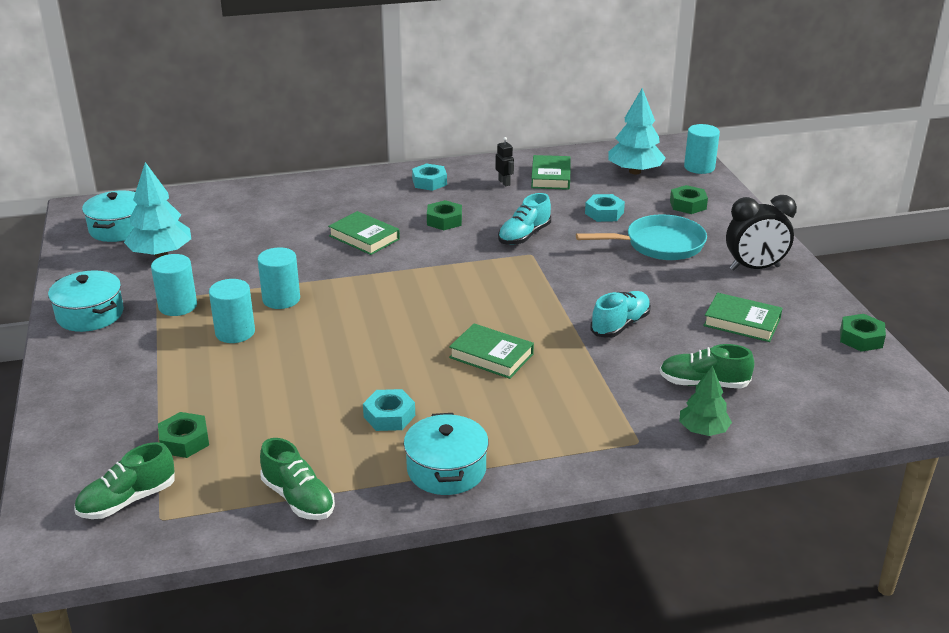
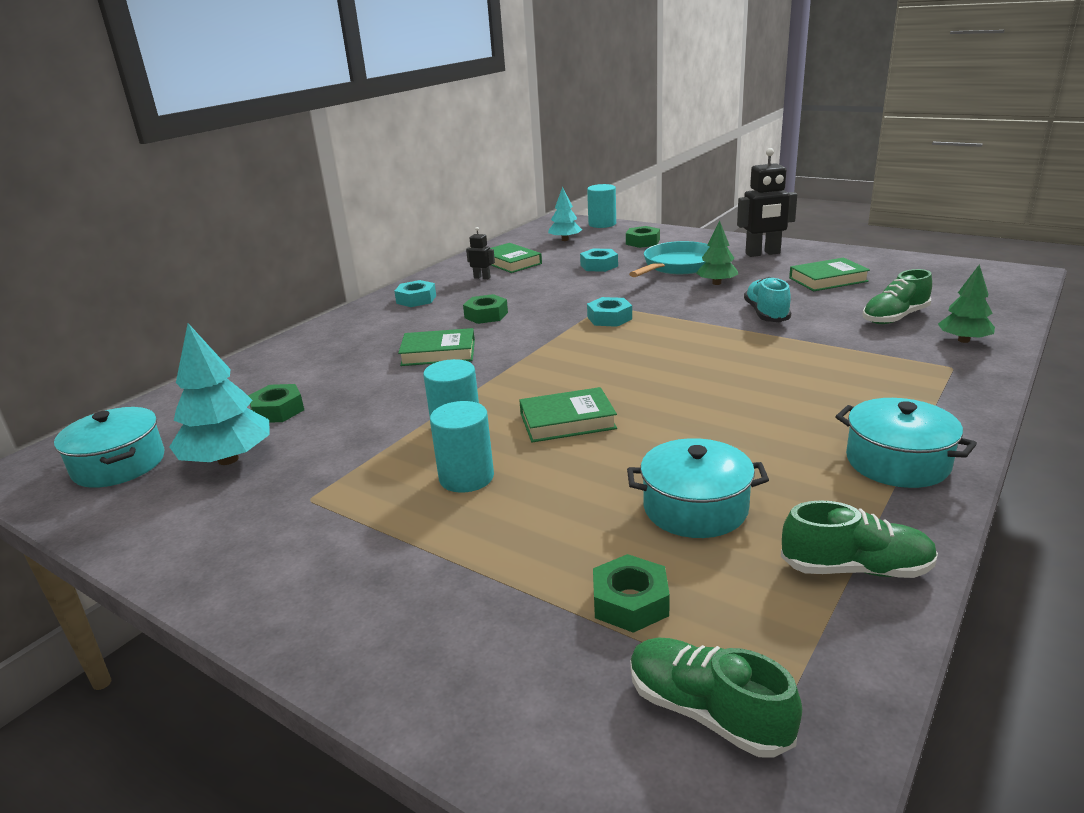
camera: 40 degrees left, 5 degrees down
(90, 314) = (239, 558): turquoise pot -> turquoise pot (695, 508)
(127, 500) = (707, 712): green shoe -> green shoe turned 120 degrees clockwise
(178, 306) = (347, 491): turquoise cylinder -> none
(389, 416) = (762, 454): turquoise nut -> turquoise nut (609, 318)
(491, 356) = (731, 373): green book -> green book (567, 421)
(524, 236) = (573, 298): turquoise shoe -> none
(634, 171) = (565, 240): turquoise tree -> turquoise tree, size x0.63
(650, 277) = (716, 283): none -> green tree
(754, 268) = (763, 254): black clock -> black robot
(861, 338) = (903, 259): green nut -> green nut (277, 410)

